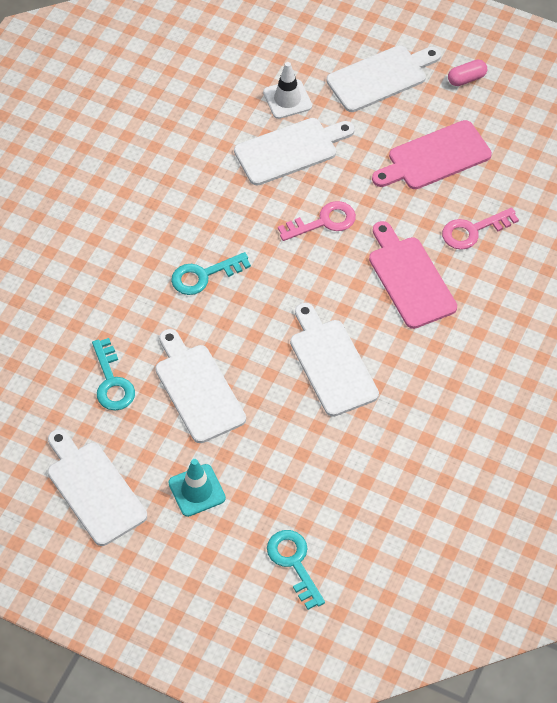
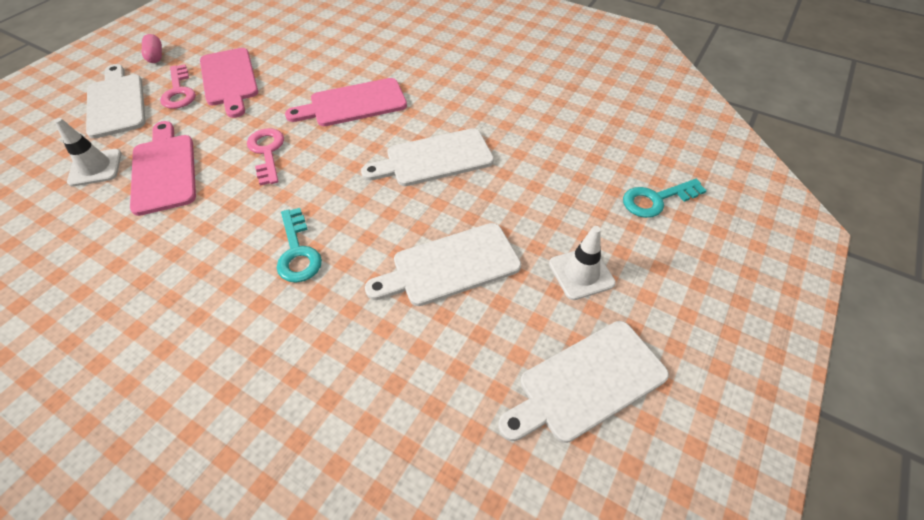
camera: 85 degrees left, 5 degrees down
(112, 382) = (428, 355): turquoise key -> none
(197, 490) = (581, 273): turquoise traffic cone -> white traffic cone
(290, 150) = (164, 170): white cutting board -> pink cutting board
(473, 230) = (317, 66): pink key -> pink key (179, 91)

